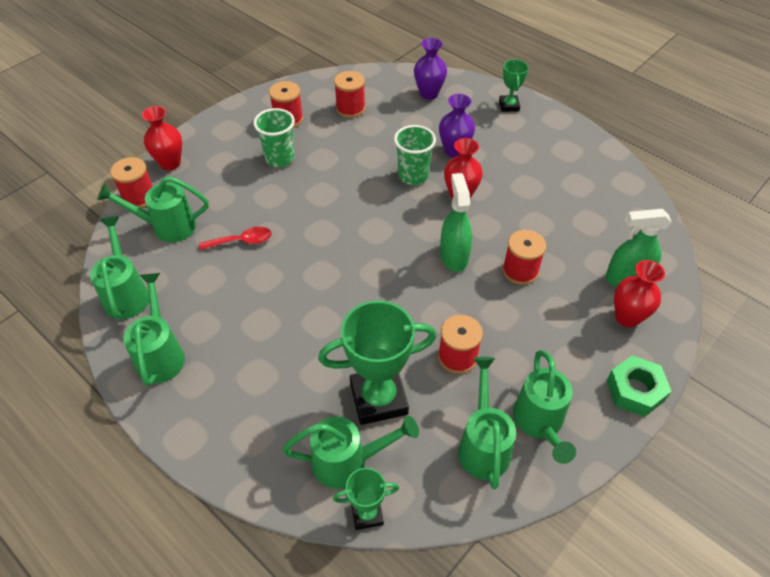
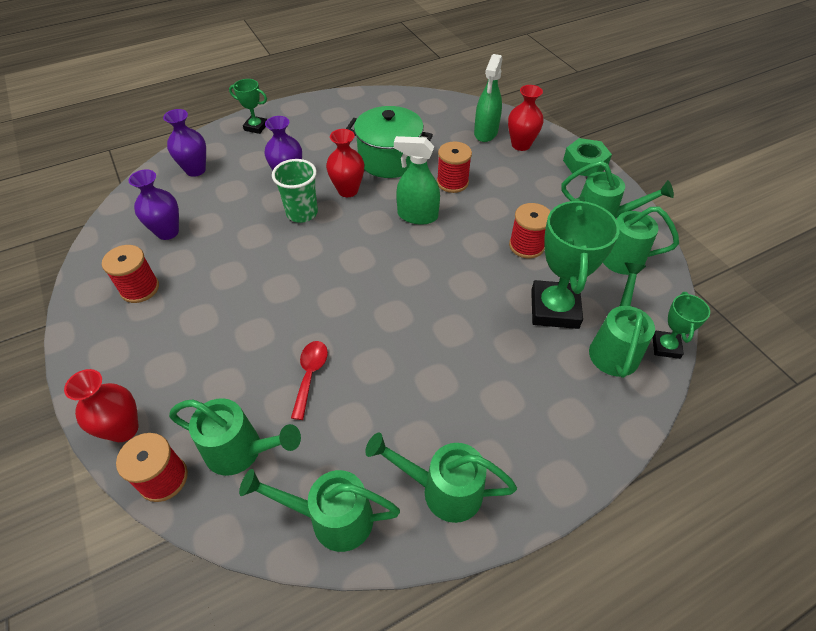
camera: 70 degrees left, 0 degrees up
(167, 227) = (241, 451): green watering can -> green watering can turned 90 degrees counterclockwise
(280, 158) = (201, 311): green cup -> none
(350, 108) = (167, 232): red spool -> purple vase
(525, 211) = (389, 159): none -> green pot

